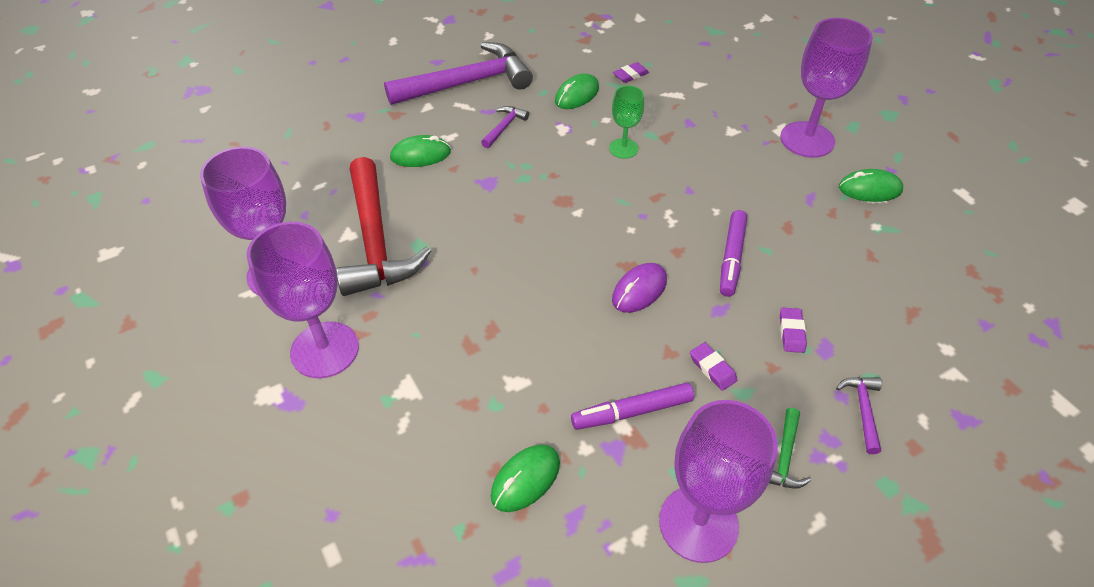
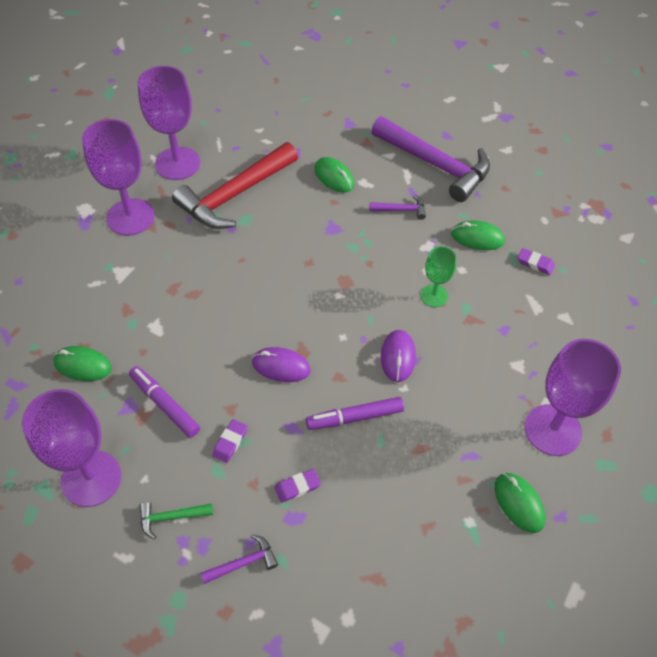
camera: 60 degrees right, 5 degrees up
(679, 200) = (398, 357): none -> purple mouse

